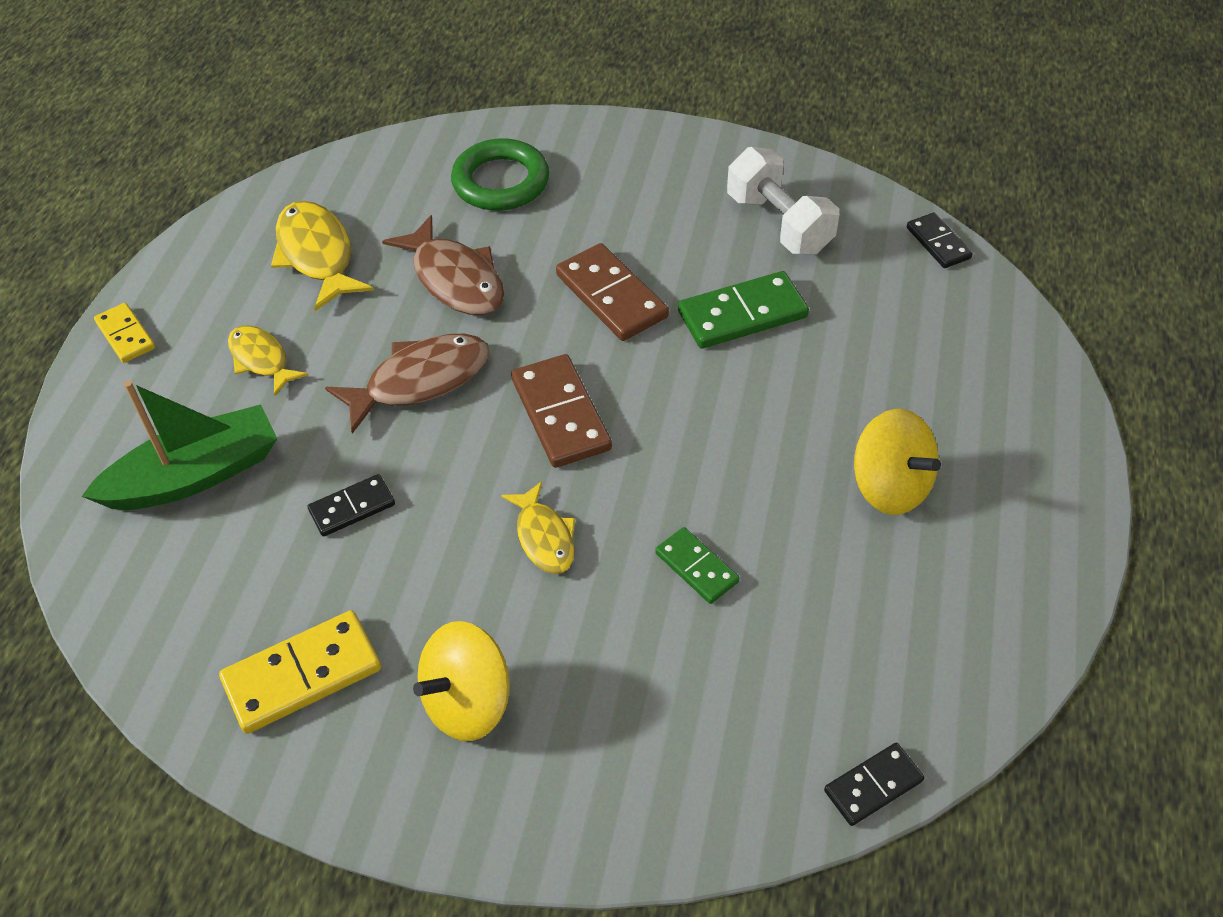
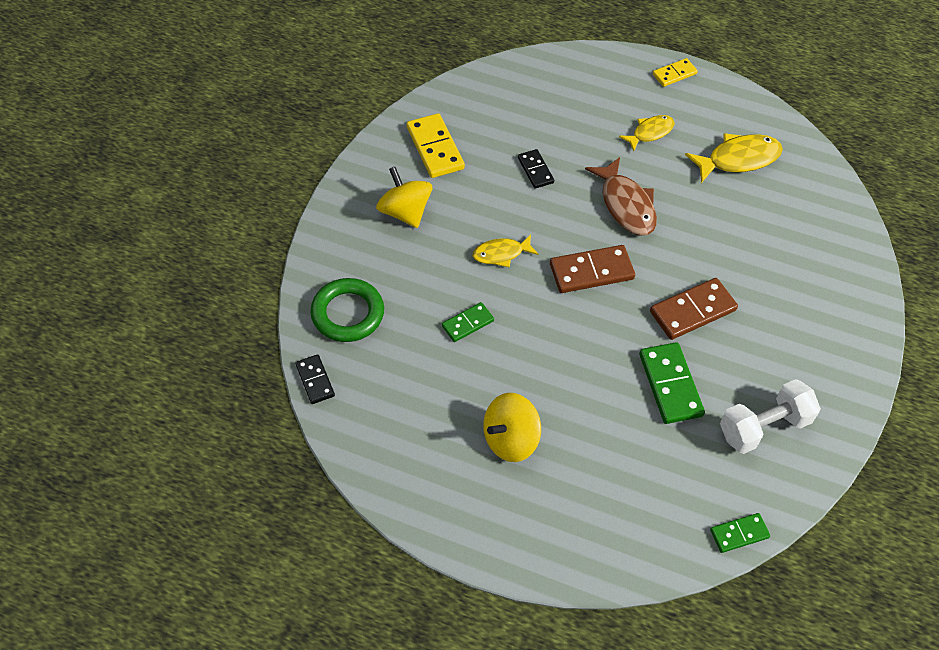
camera: 95 degrees right, 5 degrees up
(195, 475) = (567, 106): green boat -> none
(455, 279) = (713, 228): brown fish -> none
(501, 182) = (810, 260): green ring -> green ring (348, 313)
(938, 243) = (739, 533): black domino -> green domino

